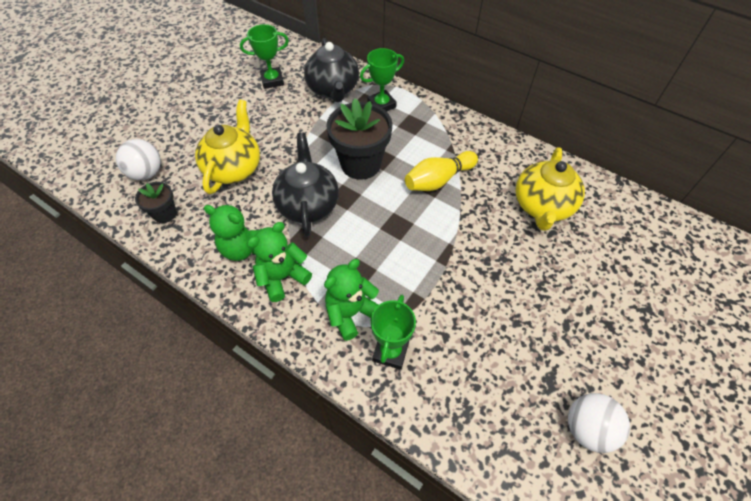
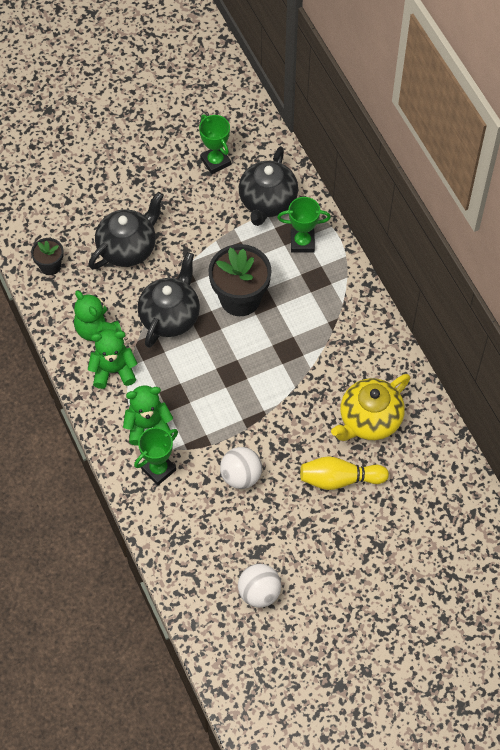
camera: 30 degrees right, 5 degrees up
(146, 173) = (52, 216): white ball -> white ball (241, 476)
(234, 168) = (128, 248): yellow teapot -> black teapot
(272, 80) = (215, 161): green trophy -> green trophy turned 45 degrees clockwise
(438, 180) = (297, 349): yellow bowling pin -> yellow bowling pin (339, 479)

